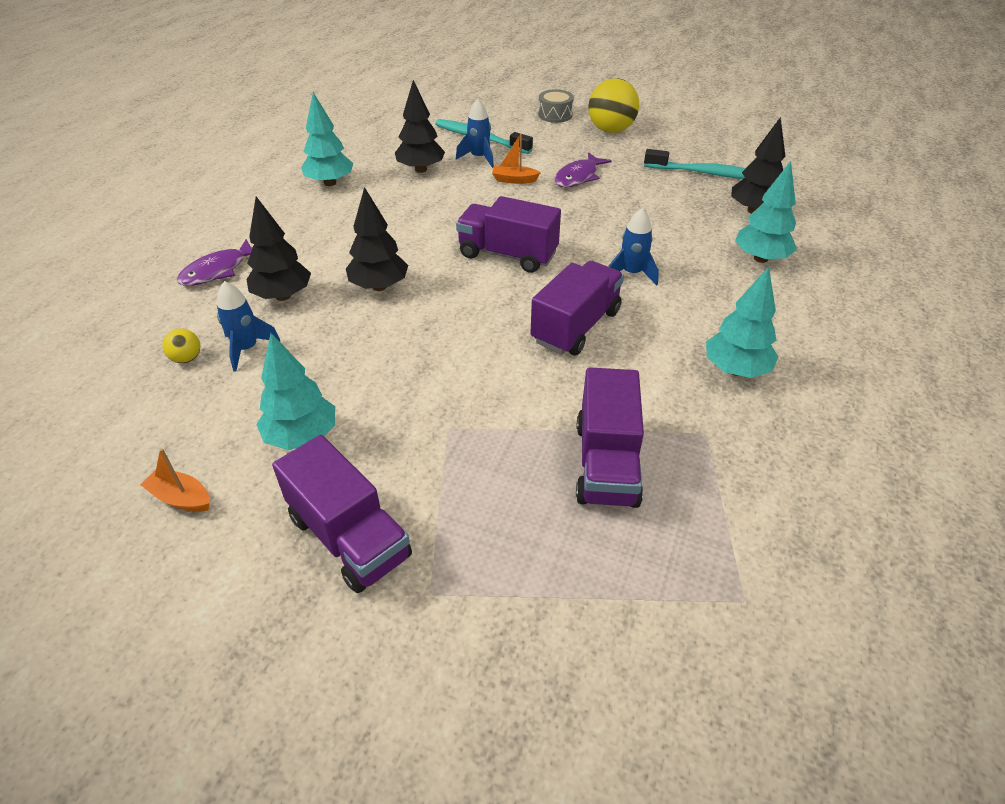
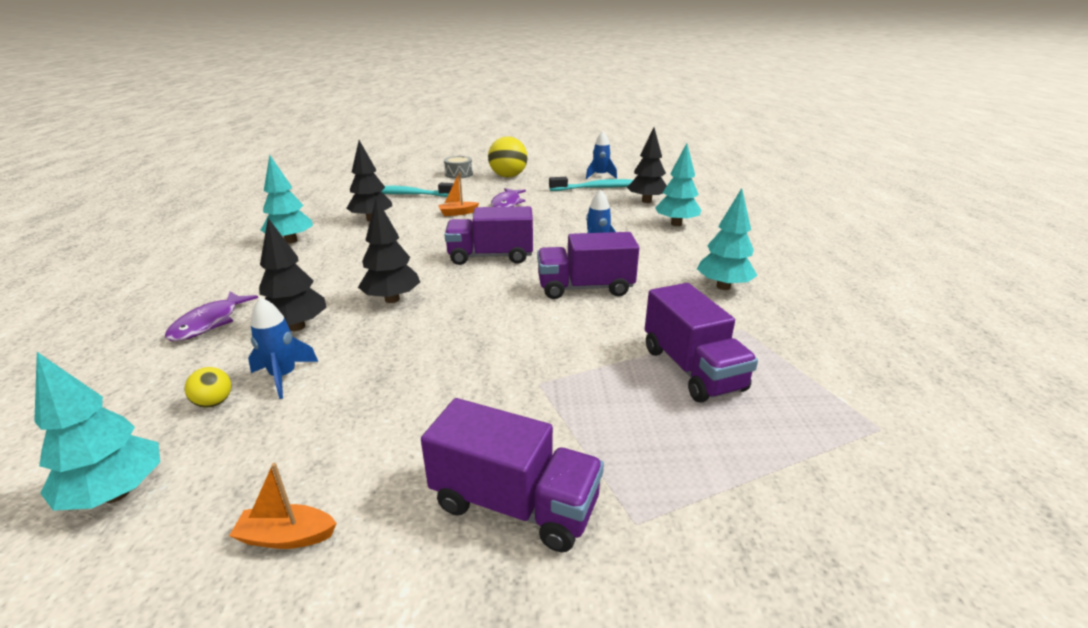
camera: 25 degrees left, 15 degrees down
(302, 437) = (398, 432): turquoise tree -> turquoise tree (117, 493)
(479, 158) = (417, 205): blue rocket -> blue rocket (600, 176)
(576, 326) = (585, 288): purple truck -> purple truck turned 105 degrees counterclockwise

